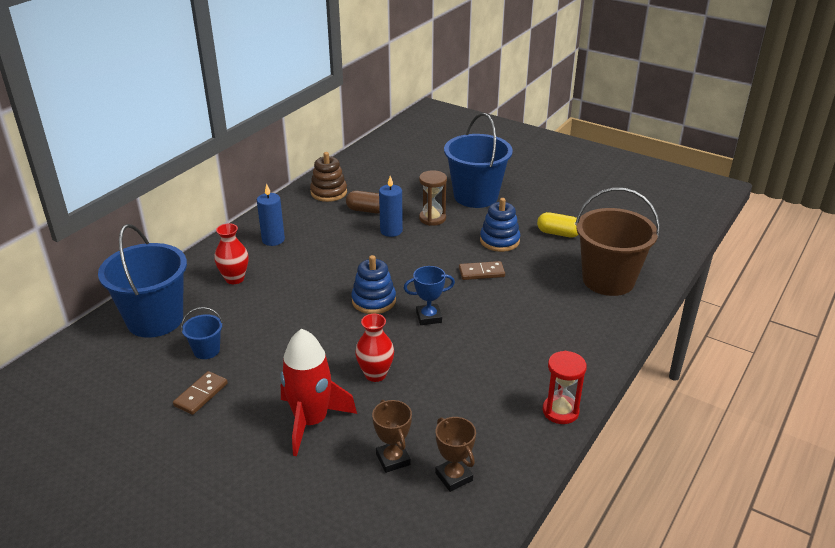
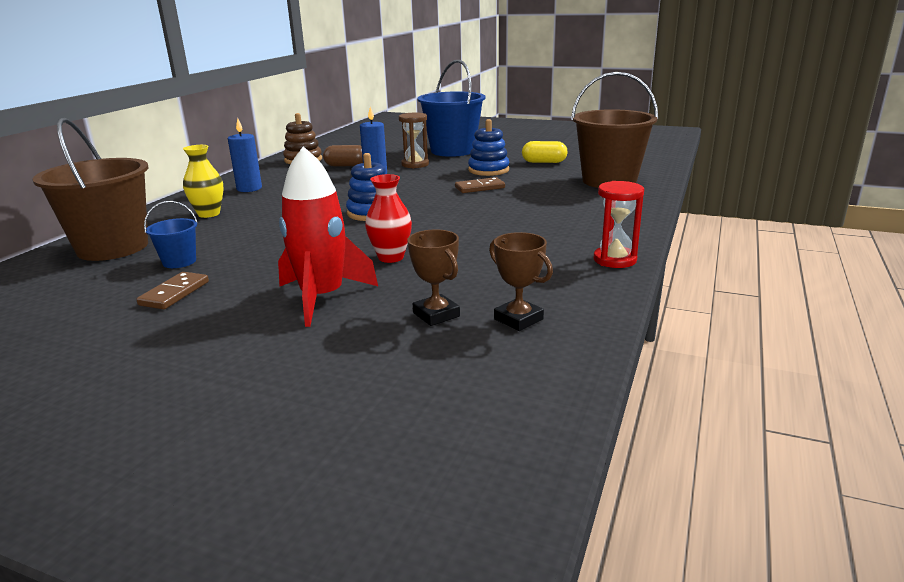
camera: 10 degrees left, 10 degrees down
(155, 320) = (113, 247): blue bucket -> brown bucket
(234, 279) = (209, 214): red vase -> yellow vase
(428, 317) = (436, 217): blue trophy -> none

